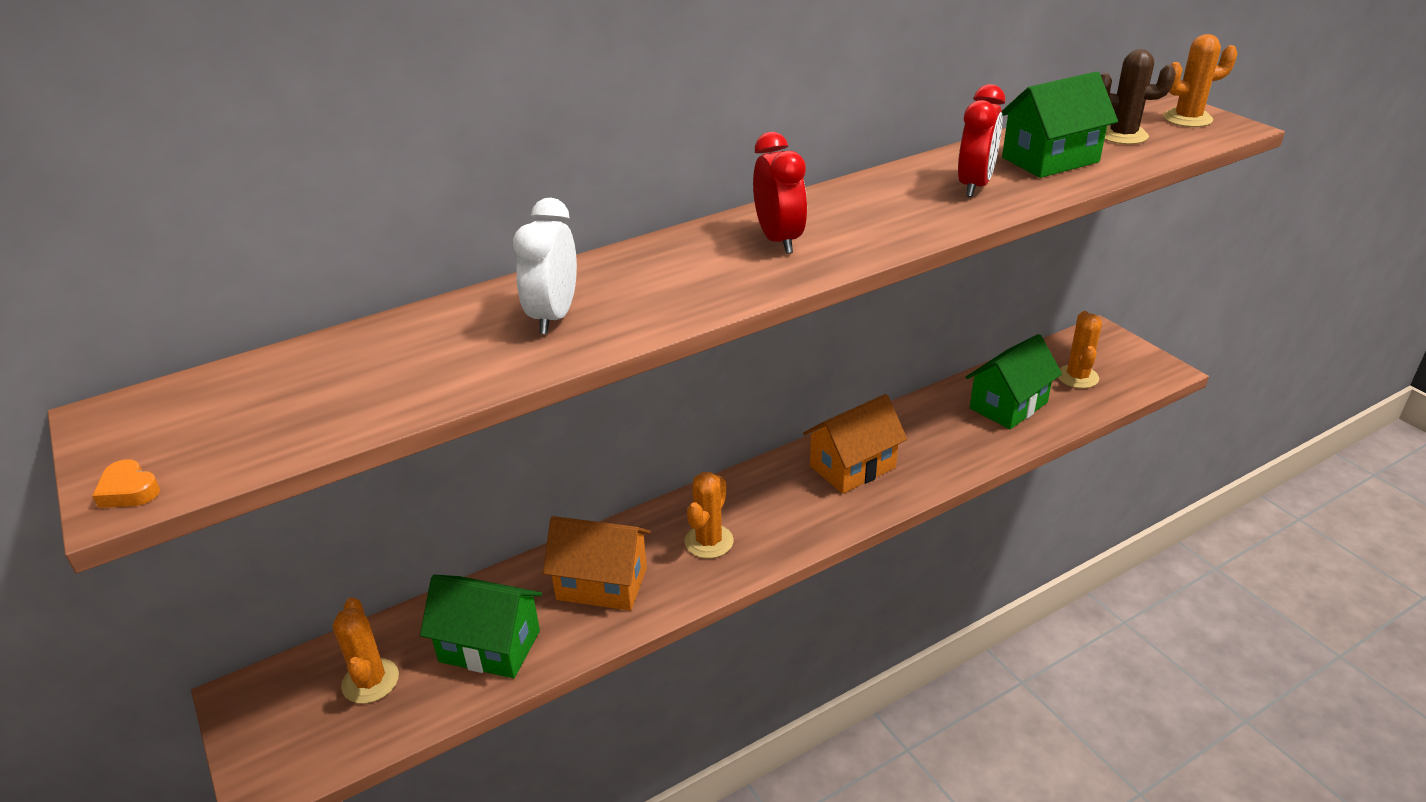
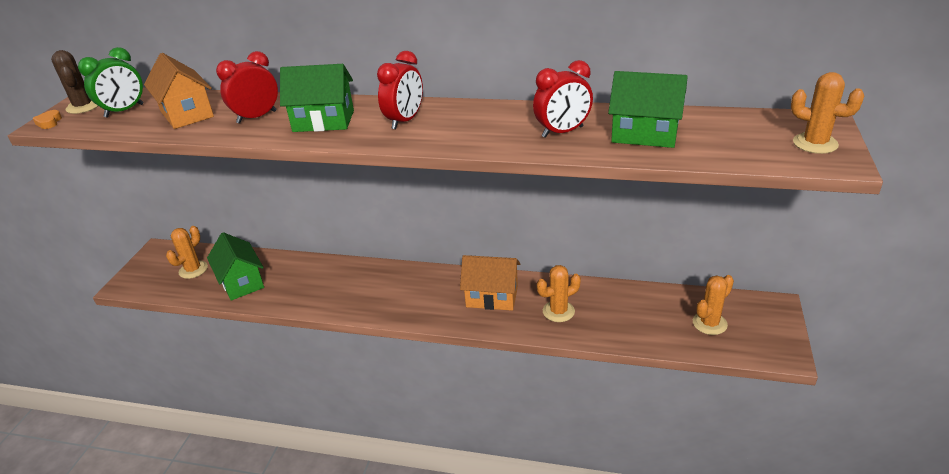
camera: 45 degrees right, 0 degrees up
(267, 406) = (124, 111): none -> green clock
(554, 316) = (257, 117): white clock -> red clock
(602, 584) = (310, 283): orange house -> orange house (187, 114)
(709, 541) = (375, 292): orange cactus -> orange cactus (558, 311)
(1008, 405) = (633, 314): green house -> green house (323, 121)
(1123, 135) = (734, 137): brown cactus -> brown cactus (83, 106)

